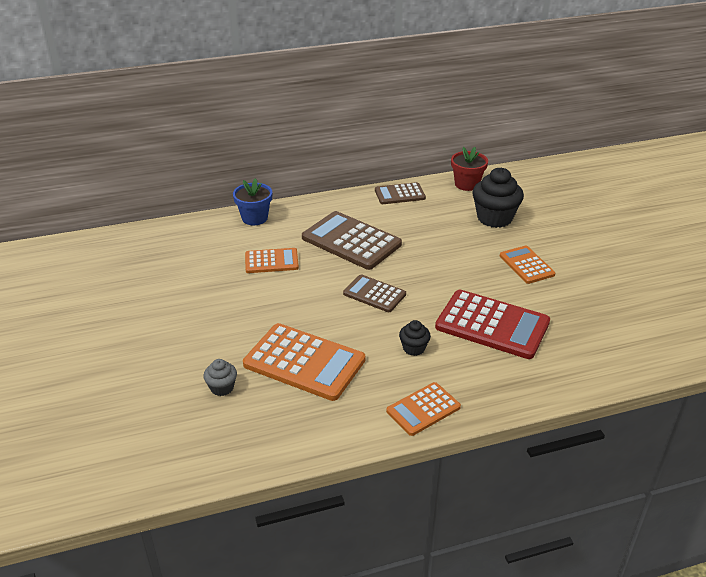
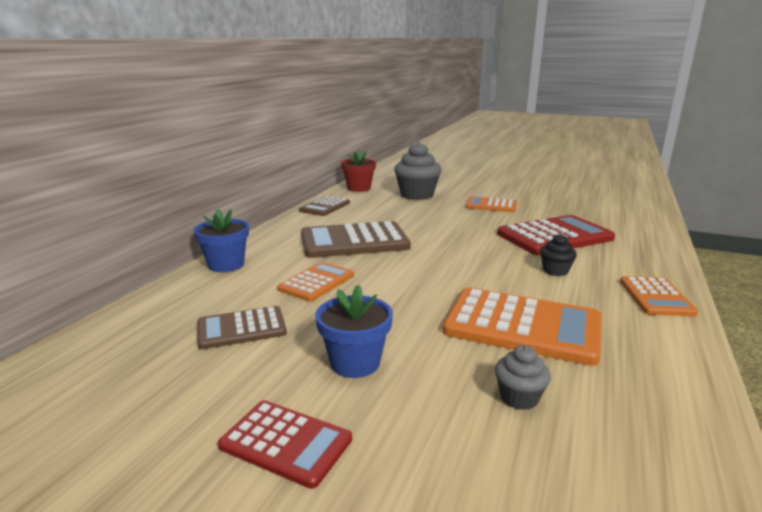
camera: 50 degrees left, 15 degrees down
(122, 334) = (286, 443): none -> red calculator
(200, 321) = (355, 363): none -> blue flower pot
(304, 362) = (522, 326): orange calculator -> orange calculator turned 45 degrees clockwise
(374, 294) = (450, 259): brown calculator -> brown calculator (241, 328)
(494, 218) = (417, 195): black cupcake -> grey cupcake

